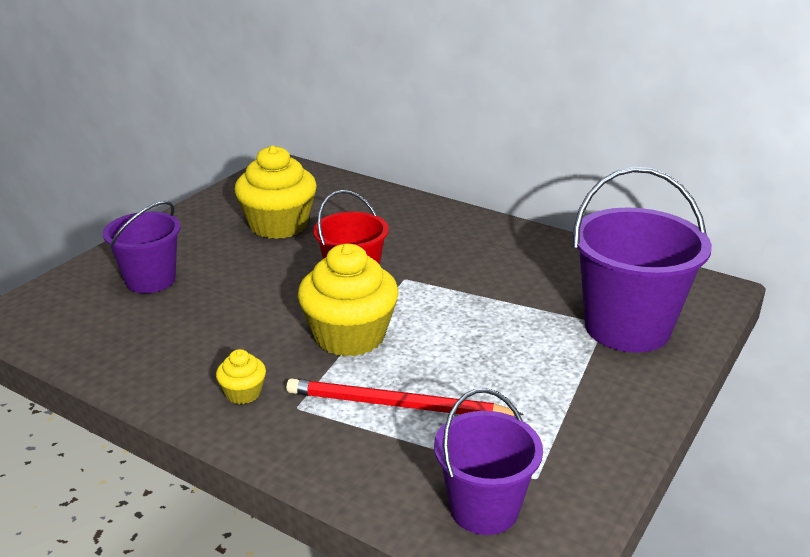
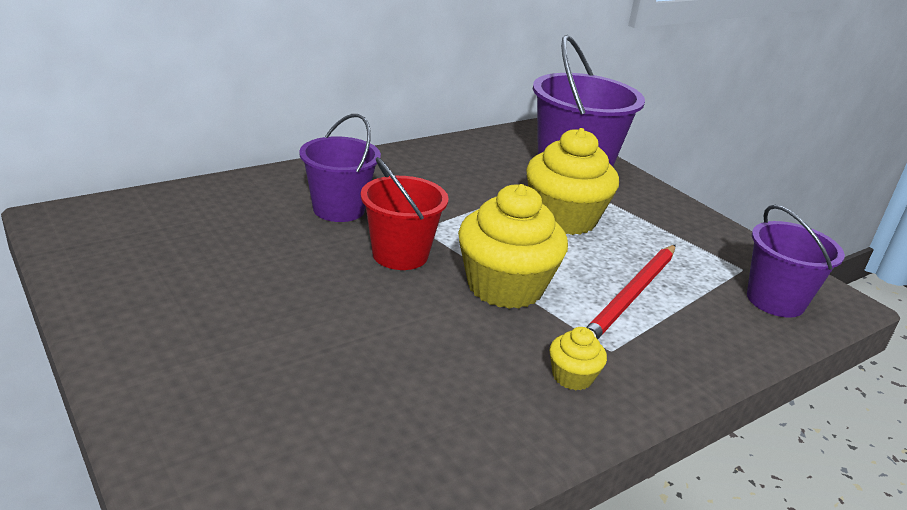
camera: 70 degrees left, 0 degrees up
(150, 280) = (262, 391): purple bucket -> purple bucket (339, 209)
(278, 225) = (224, 262): yellow cupcake -> yellow cupcake (564, 219)

